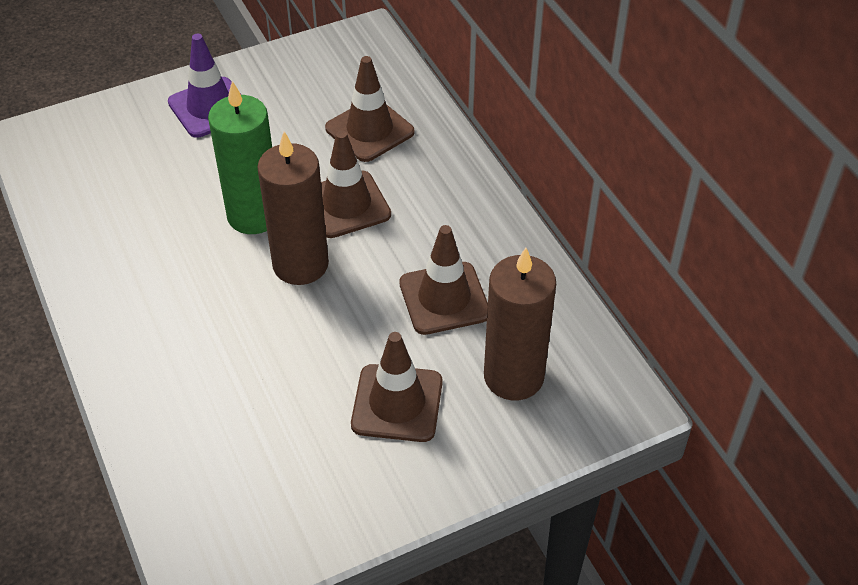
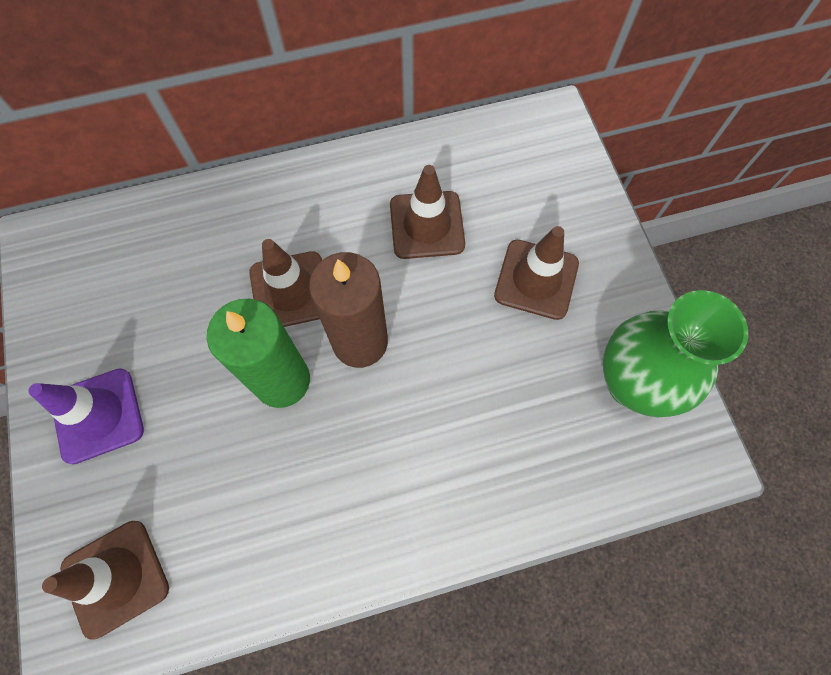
camera: 80 degrees left, 20 degrees up
(284, 505) = (632, 383): none -> green vase
(369, 130) = (191, 256): brown traffic cone -> brown traffic cone (115, 578)
(513, 376) = (519, 188): brown candle -> none

